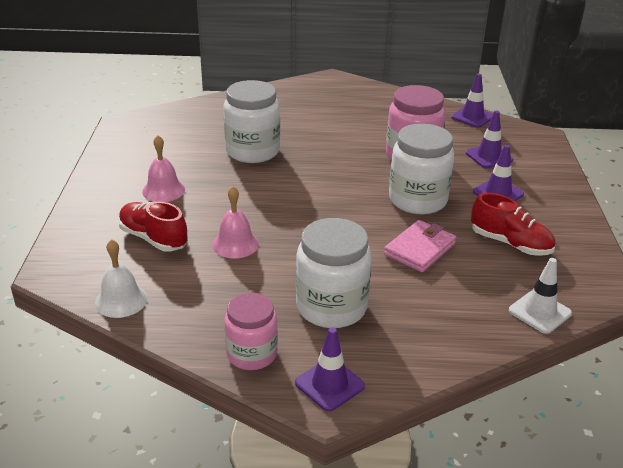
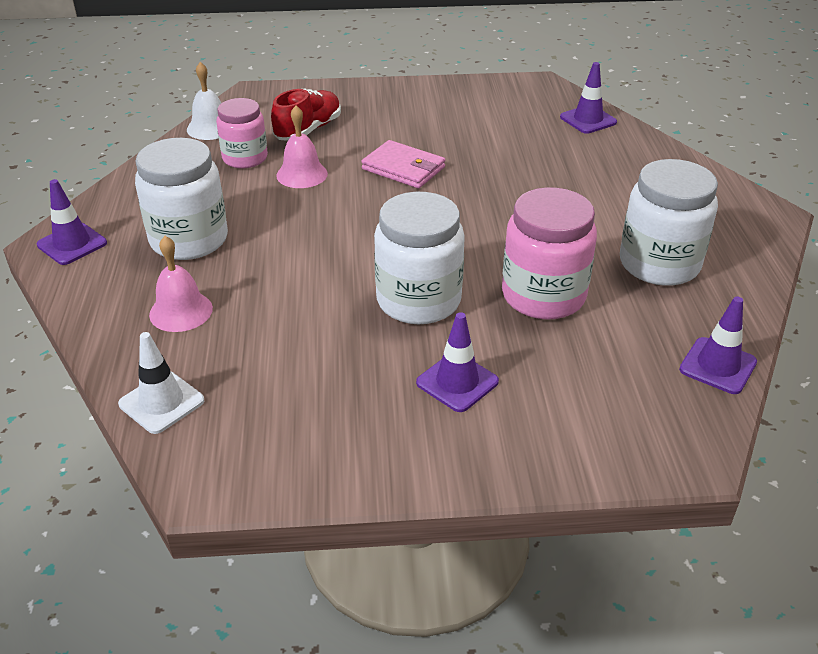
camera: 85 degrees right, 5 degrees up
(163, 190) = (399, 124): pink bell -> pink bell (181, 311)
(252, 151) = (505, 167): white jar -> white jar (659, 264)
(252, 354) = (124, 199): pink jar -> pink jar (245, 158)
(420, 249) = (299, 301): pink wallet -> pink wallet (403, 168)
(489, 156) = (575, 379): purple traffic cone -> purple traffic cone (588, 120)
(510, 243) = (318, 386): red shoe -> none

